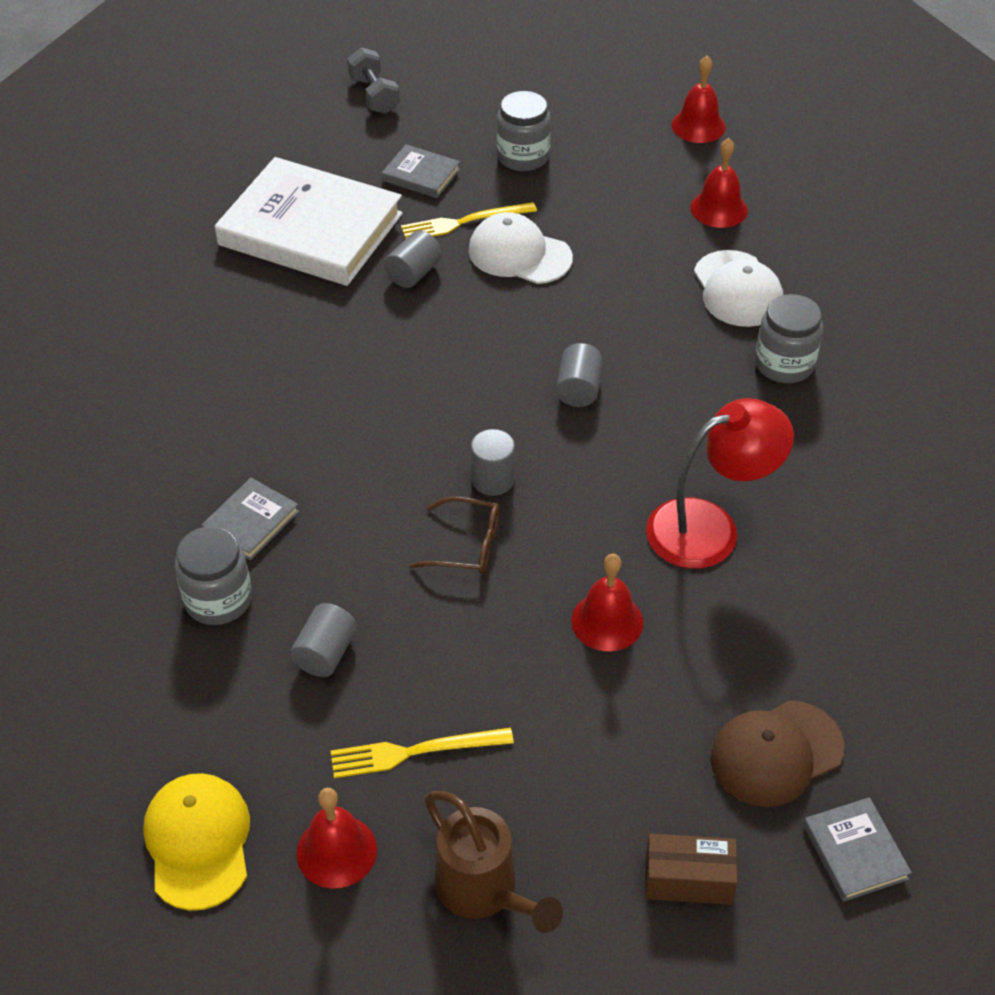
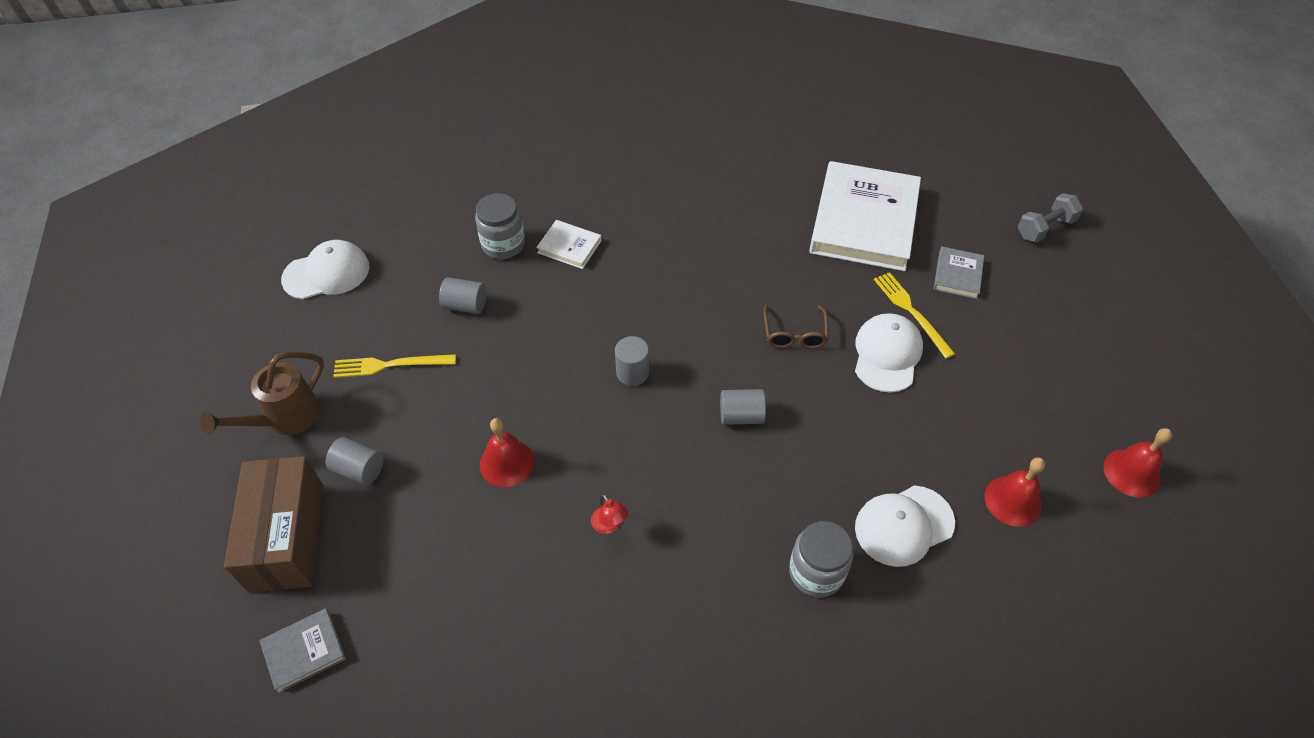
camera: 80 degrees right, 5 degrees up
(198, 842) = (326, 273): yellow cap -> white cap
(251, 522) = (569, 246): grey book -> white book
(336, 851) = (318, 338): red bell -> none
(414, 273) = (838, 290): grey cylinder -> grey cylinder (359, 469)
(414, 752) = (390, 365): yellow fork -> yellow fork turned 75 degrees counterclockwise
(467, 545) = (566, 366): brown glasses -> brown glasses (794, 334)
(523, 156) = (1015, 339): grey jar -> none
(688, 880) = (287, 537): brown box -> brown box, size x1.84
(710, 527) = (609, 525): red lamp -> red lamp, size x0.41
(776, 753) = (392, 589): brown cap -> none

